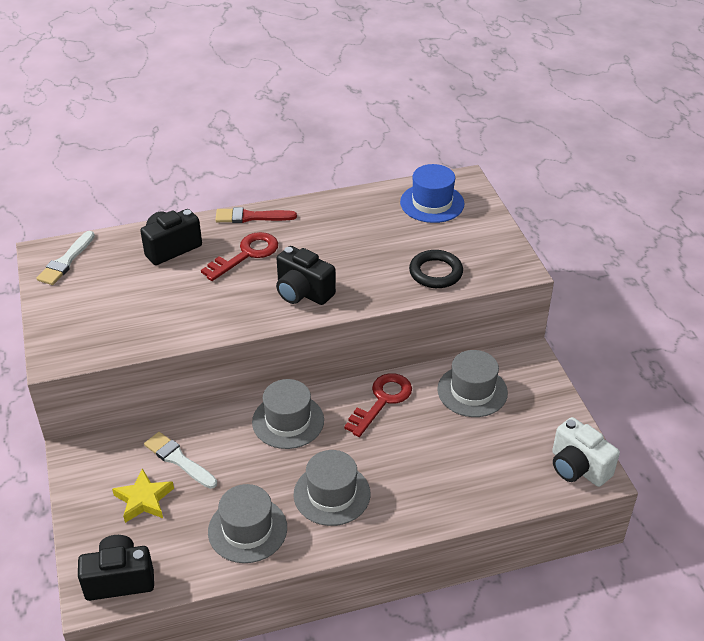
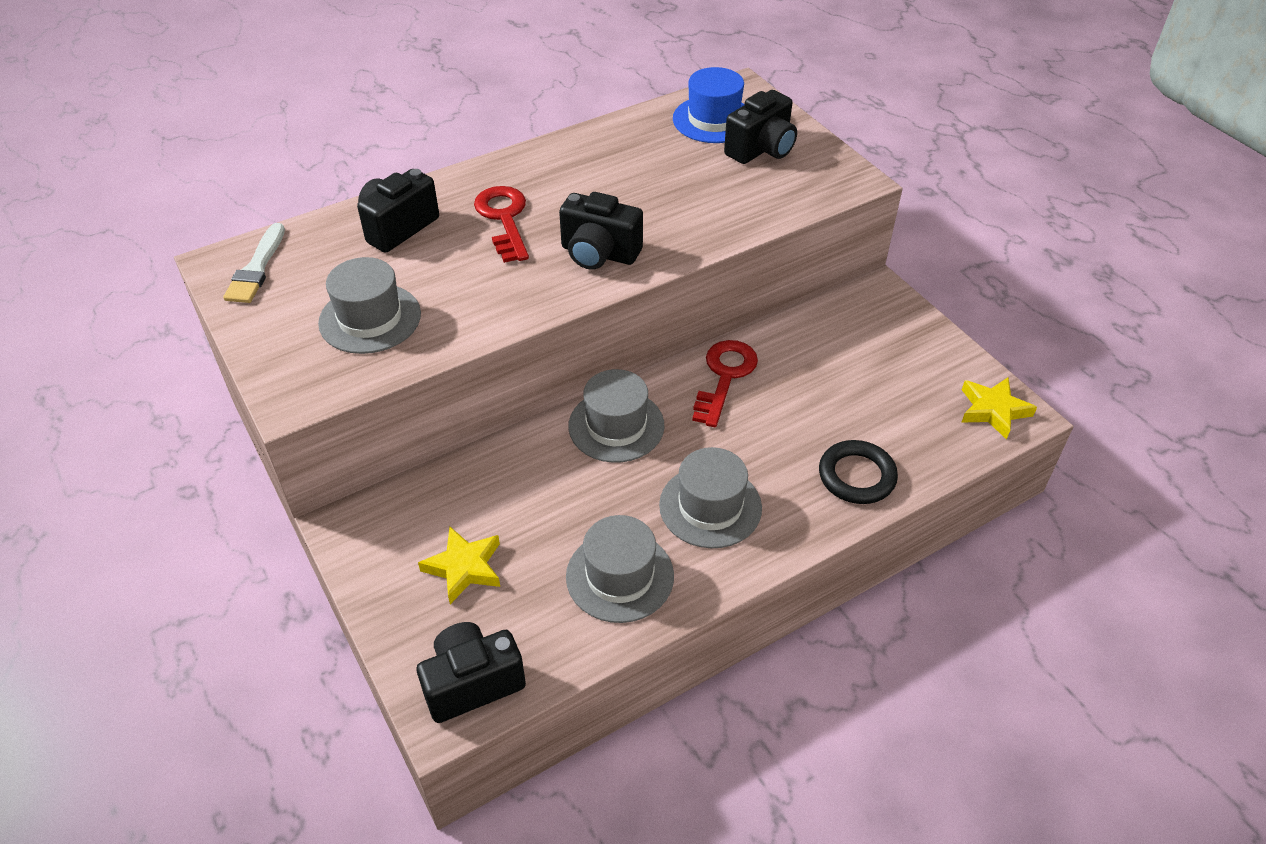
camera: 15 degrees left, 5 degrees up
(179, 460) = (491, 505): white brush -> none
(246, 254) = (504, 219): red key -> red key turned 45 degrees counterclockwise
(251, 217) = (490, 171): red brush -> none
(435, 272) = (756, 201): black ring -> black ring (856, 476)
(458, 232) = (761, 149): none -> black camera
(472, 391) = (829, 344): grey hat -> grey hat (370, 318)
(578, 468) = (993, 410): white camera -> yellow star

